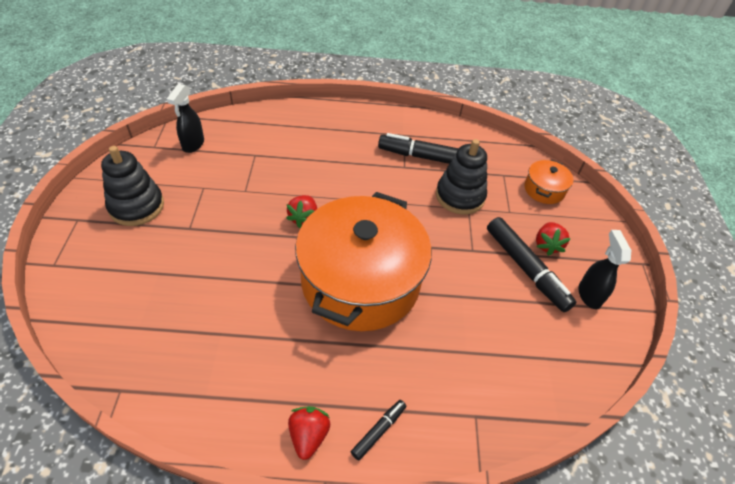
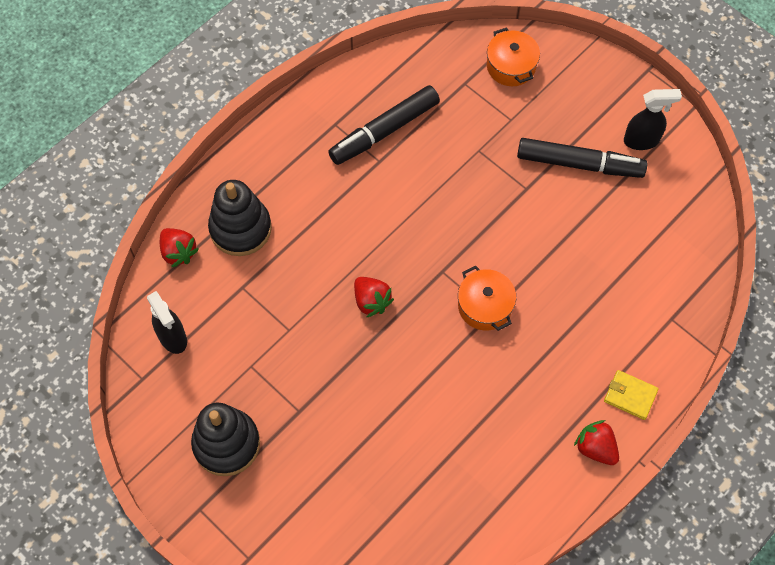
camera: 45 degrees left, 15 degrees up
(360, 281) = (485, 306): orange pot -> orange pot, size x0.41
(378, 431) = (630, 396): black marker -> yellow wallet
(460, 196) = (458, 145): black stacking toy -> black stacking toy (240, 229)
(547, 245) = (570, 124): red strawberry -> red strawberry (178, 252)
(589, 295) = (642, 140): black spray bottle -> black spray bottle turned 135 degrees clockwise

